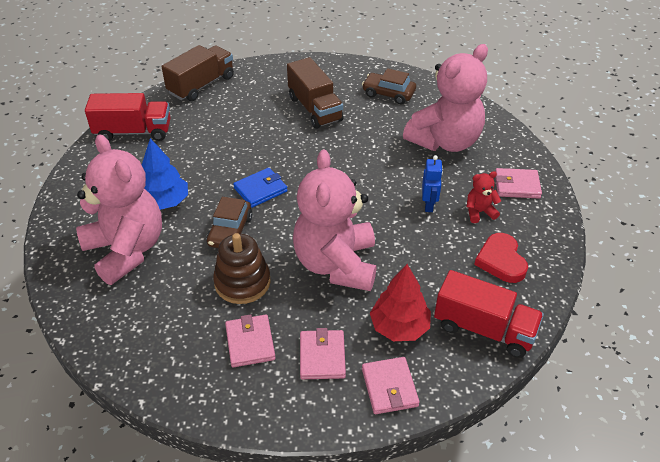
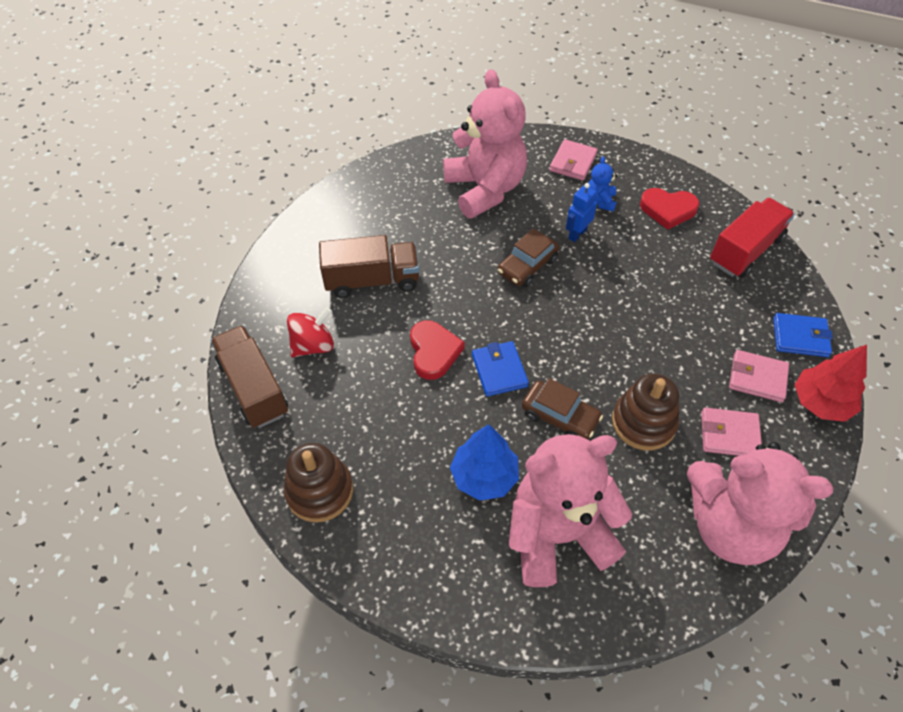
camera: 70 degrees left, 10 degrees up
(133, 132) = (319, 491): red truck -> brown stacking toy
(245, 99) = (313, 345): none -> red spinning top
(263, 153) = (434, 352): none -> red heart
(336, 264) = (639, 333): pink teddy bear -> pink teddy bear (730, 526)
(388, 94) = (379, 207): brown car -> brown car (527, 266)
(389, 387) = (800, 337): pink wallet -> blue wallet
(399, 327) = (732, 308): red tree -> red tree (820, 402)
(429, 205) = (577, 234): blue robot -> blue robot turned 75 degrees counterclockwise
(479, 212) = (600, 201): red teddy bear -> blue teddy bear

